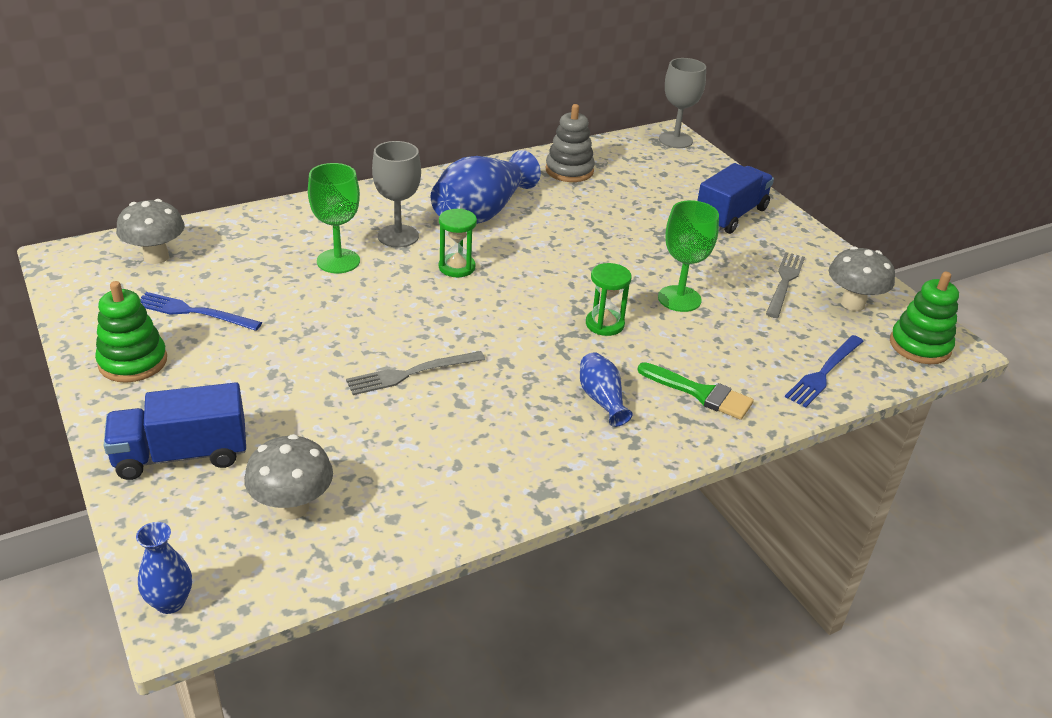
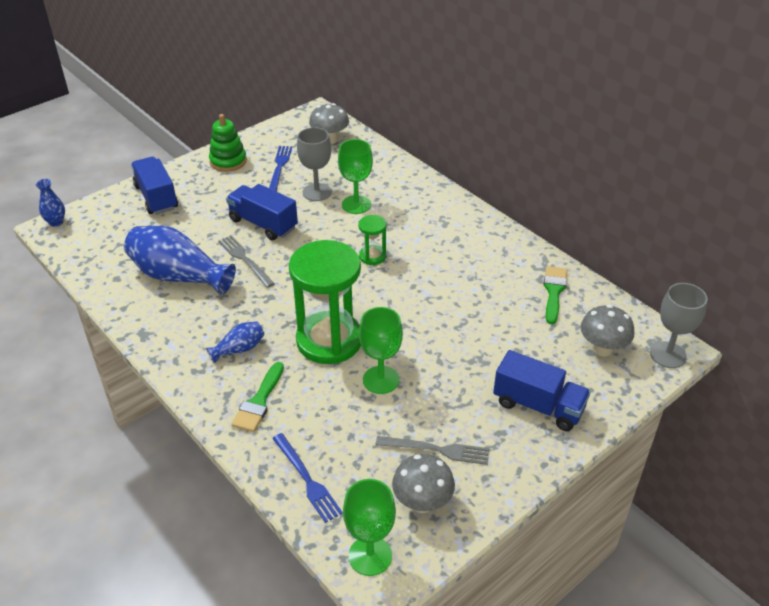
camera: 80 degrees right, 5 degrees up
(292, 507) = (121, 242): grey mushroom -> grey mushroom (602, 349)
(334, 346) = (263, 224): none -> blue truck
(398, 236) = (400, 222): grey goblet -> grey goblet (317, 192)
(482, 212) = (455, 255): blue vase -> blue vase (179, 276)
(569, 171) = (554, 291): grey stacking toy -> green brush
(604, 324) = (329, 340): green hourglass -> green hourglass, size x2.21
(824, 372) = (307, 479): blue fork -> blue fork turned 150 degrees counterclockwise
(919, 346) = (370, 556): green stacking toy -> green goblet

